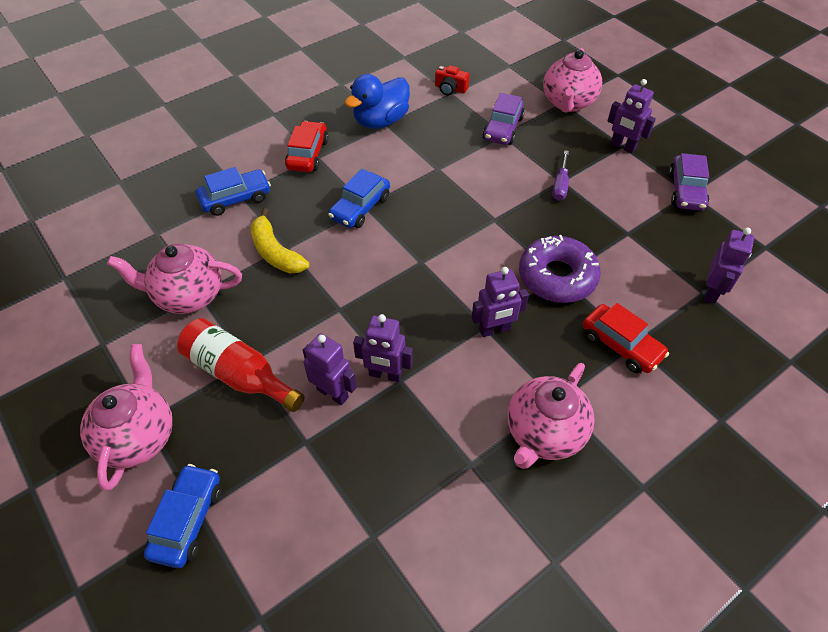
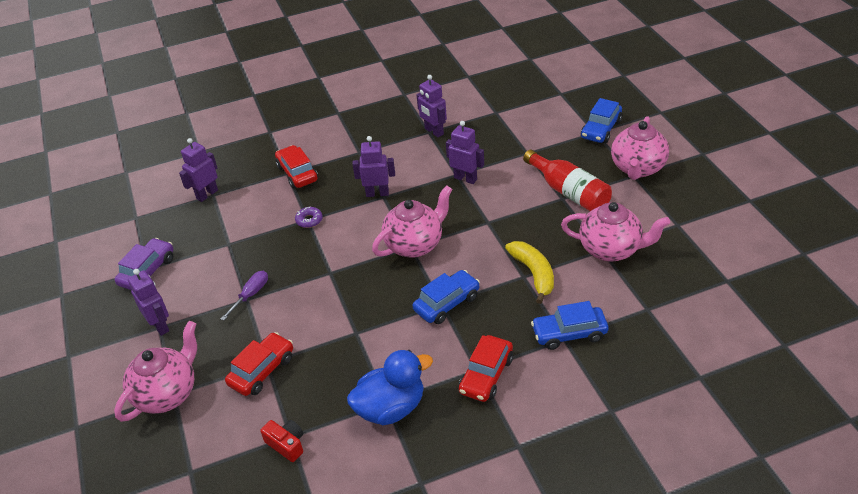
camera: 160 degrees left, 10 degrees down
(333, 393) = (504, 174): purple robot -> purple robot (434, 131)
(502, 129) = (262, 371): purple car -> red car
(544, 433) = (378, 139): pink teapot -> pink teapot (415, 244)
(557, 276) = (309, 220): purple donut -> purple donut, size x0.43

